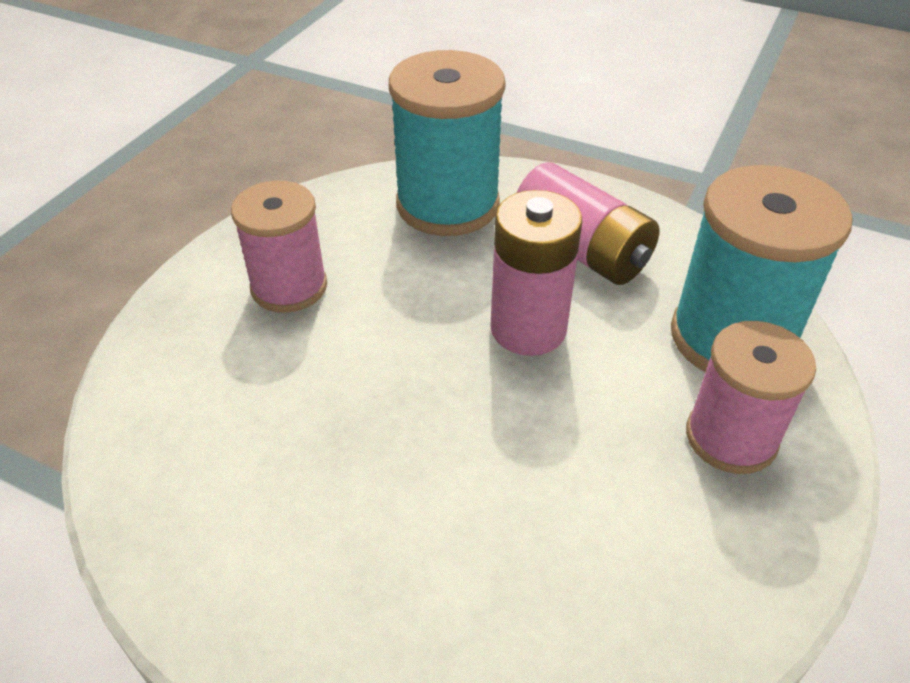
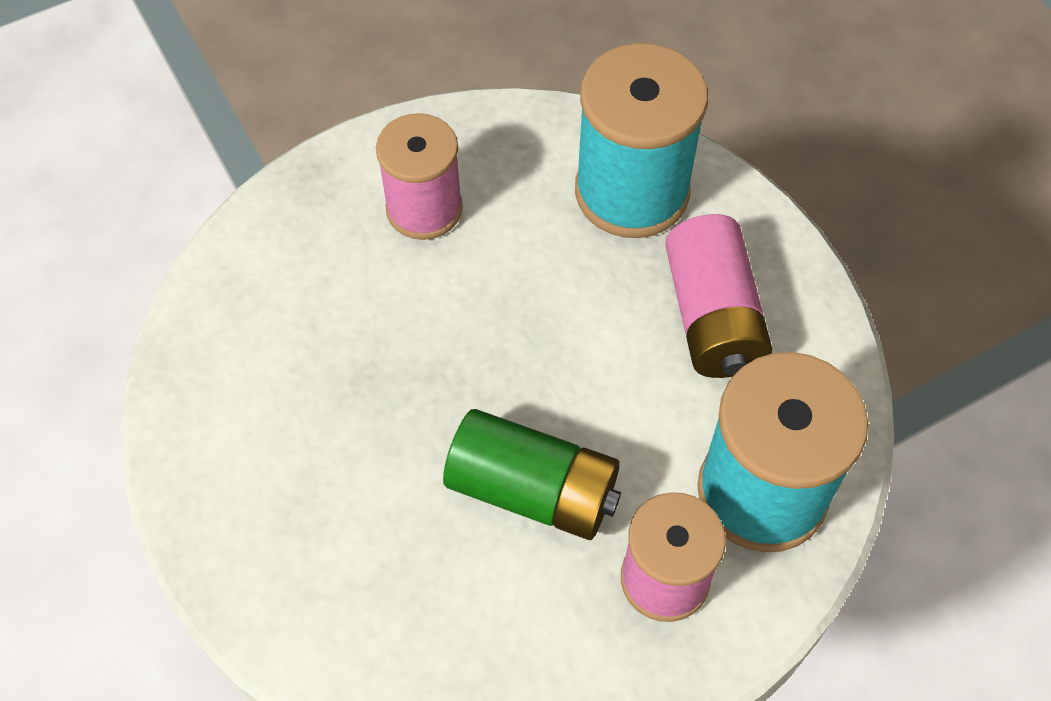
camera: 35 degrees right, 15 degrees up
(528, 329) = (589, 372): pink battery -> none
(567, 435) = (533, 490): none -> green battery

